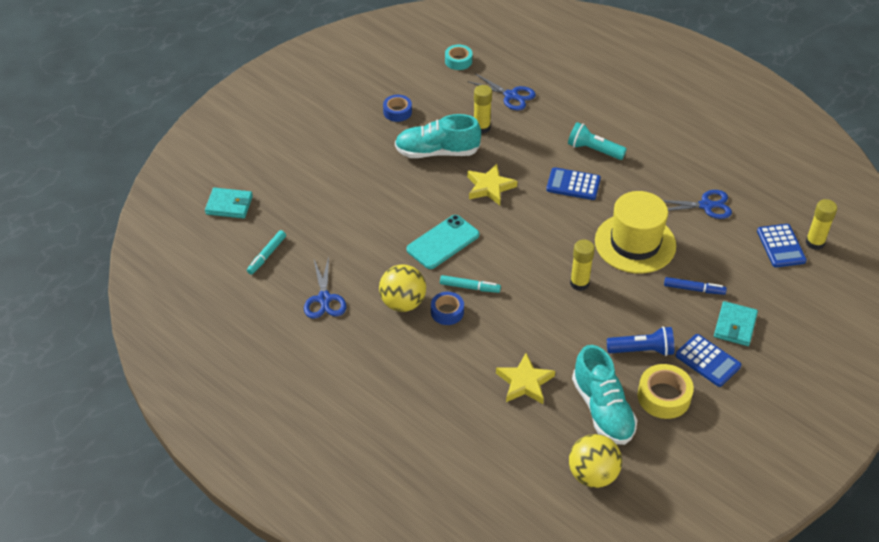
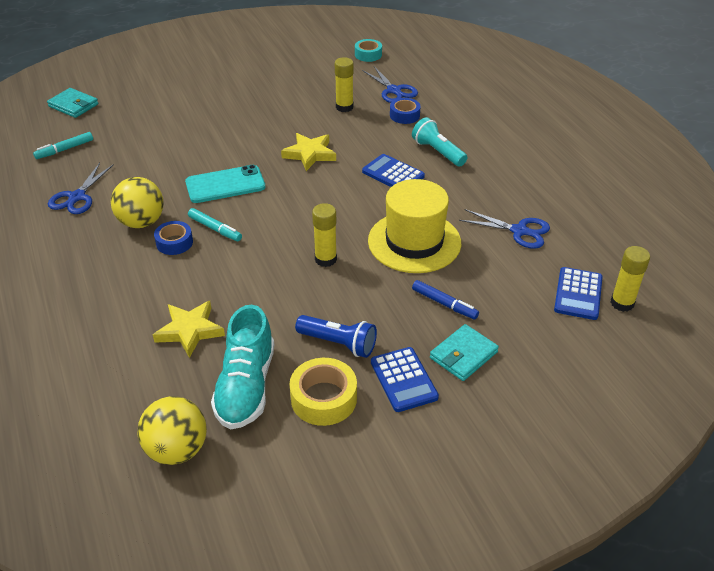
camera: 25 degrees right, 5 degrees down
(397, 112) = (279, 77): blue tape -> blue tape (404, 115)
(437, 152) = (286, 114): turquoise shoe -> none

